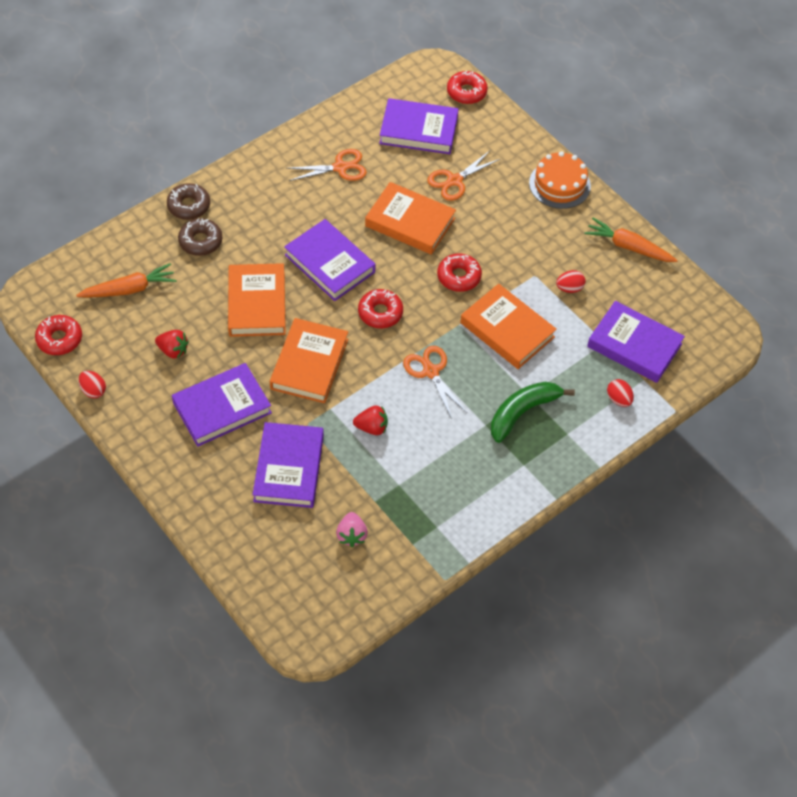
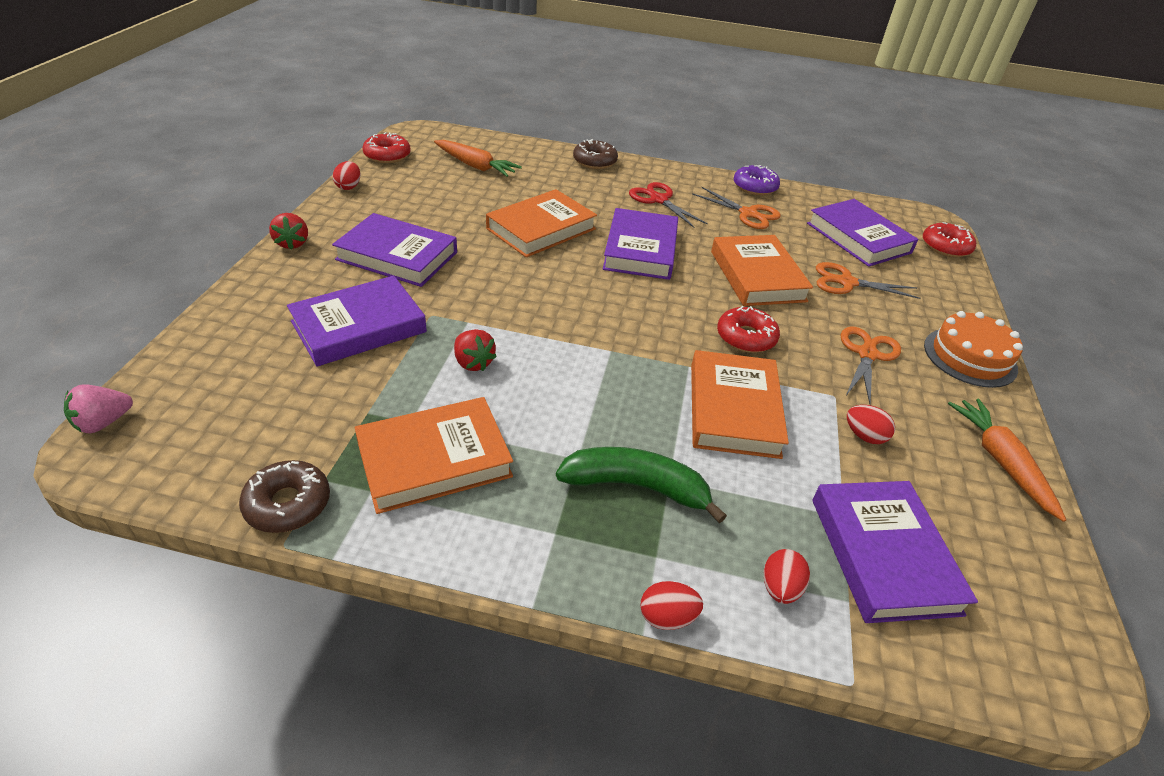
camera: 50 degrees right, 15 degrees down
(173, 350) = (435, 207): red strawberry -> red strawberry (292, 243)
(200, 241) = (568, 178): brown donut -> brown donut (288, 504)
(278, 206) = (658, 200): none -> red scissors
(309, 364) = (509, 285): orange book -> orange book (434, 460)
(311, 134) = (754, 187): none -> purple donut
(351, 535) = (298, 416): pink strawberry -> pink strawberry (103, 423)
(380, 313) = (627, 304): red donut -> none
(431, 371) = (599, 373): orange scissors -> orange scissors (867, 354)
(599, 452) = (667, 617): none -> red egg

